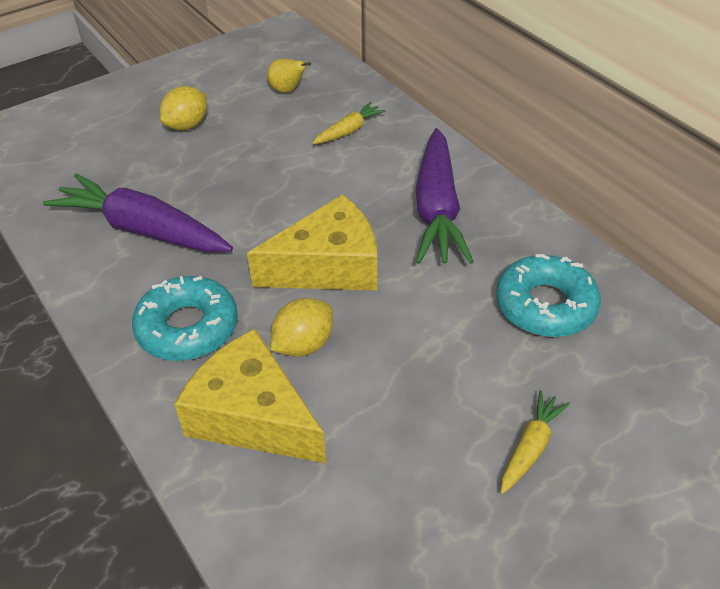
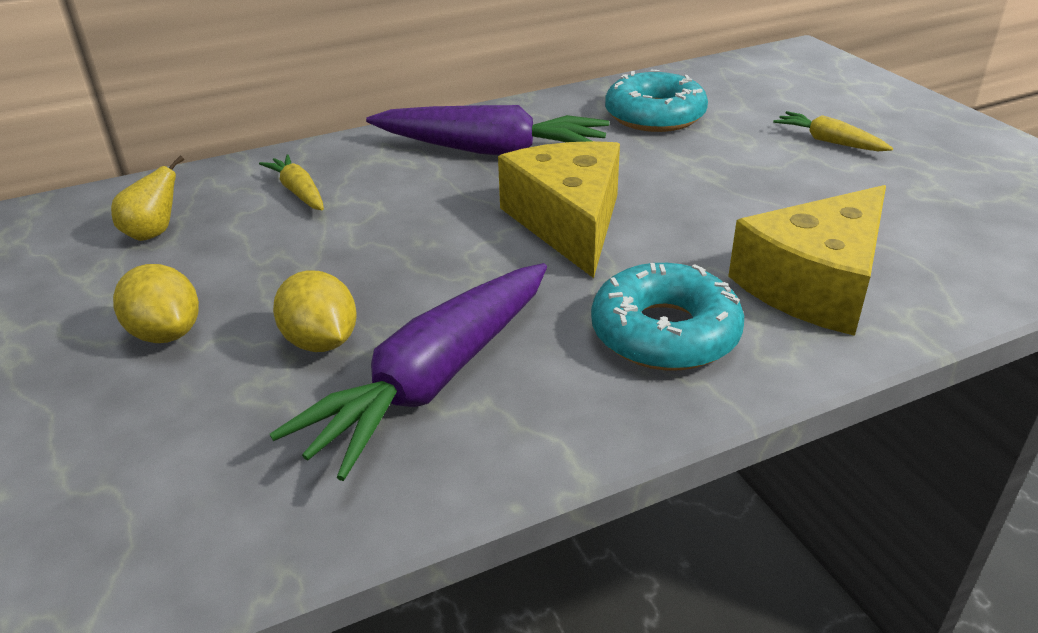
camera: 80 degrees left, 10 degrees down
(303, 345) = (701, 245): yellow lemon -> yellow lemon (321, 342)

